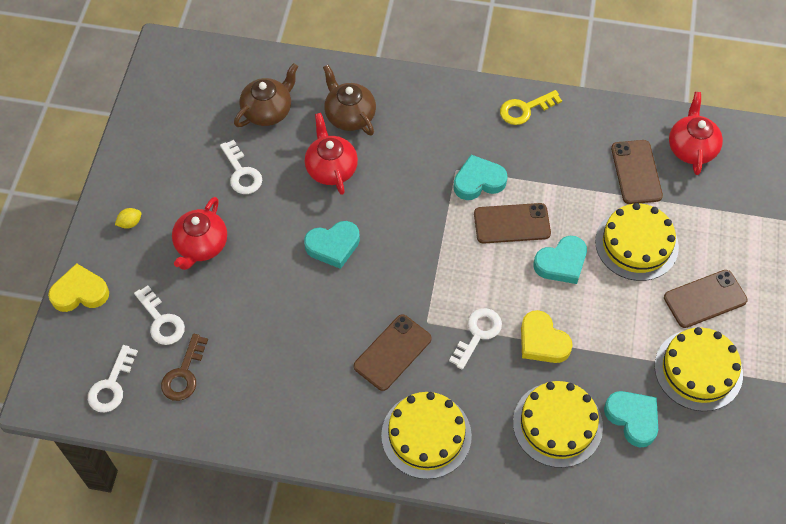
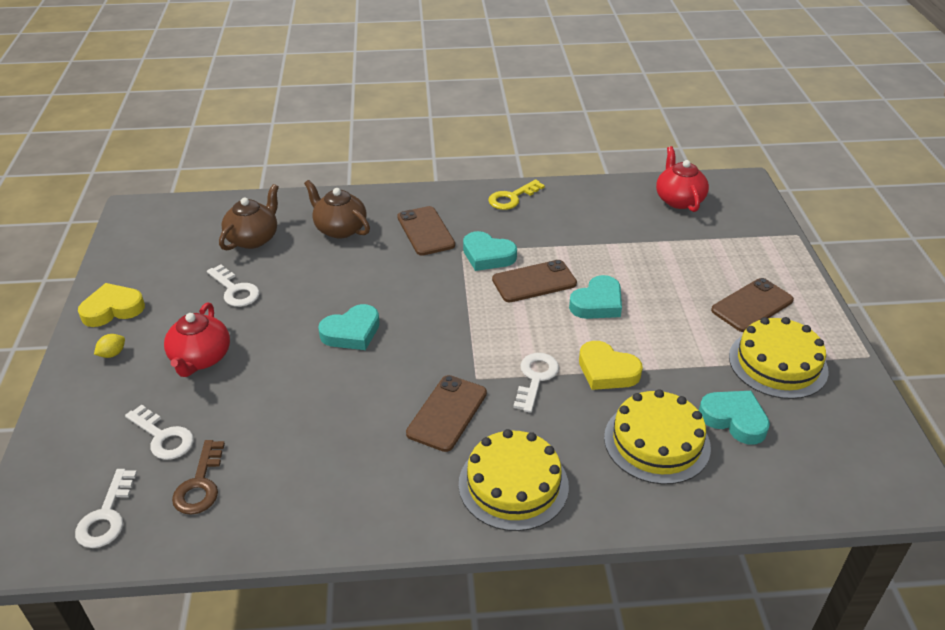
camera: 15 degrees left, 20 degrees down
(80, 292) = (56, 429): yellow heart -> yellow heart (112, 309)
(331, 168) = (332, 271): red teapot -> none
(478, 181) = (487, 255): turquoise heart -> turquoise heart turned 120 degrees counterclockwise
(636, 172) = (637, 224): brown phone -> brown phone (425, 231)
(636, 244) = (664, 275): yellow cake -> none

